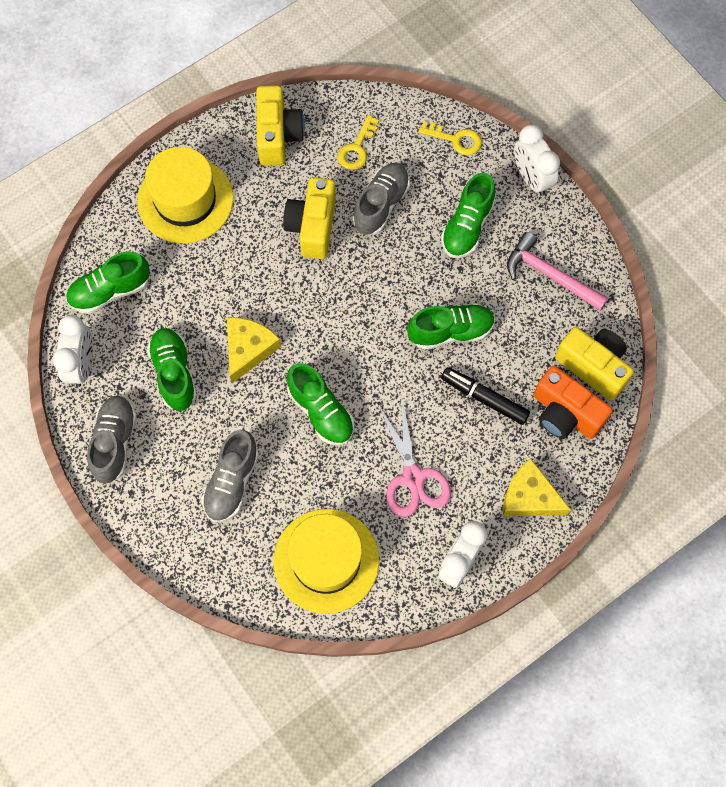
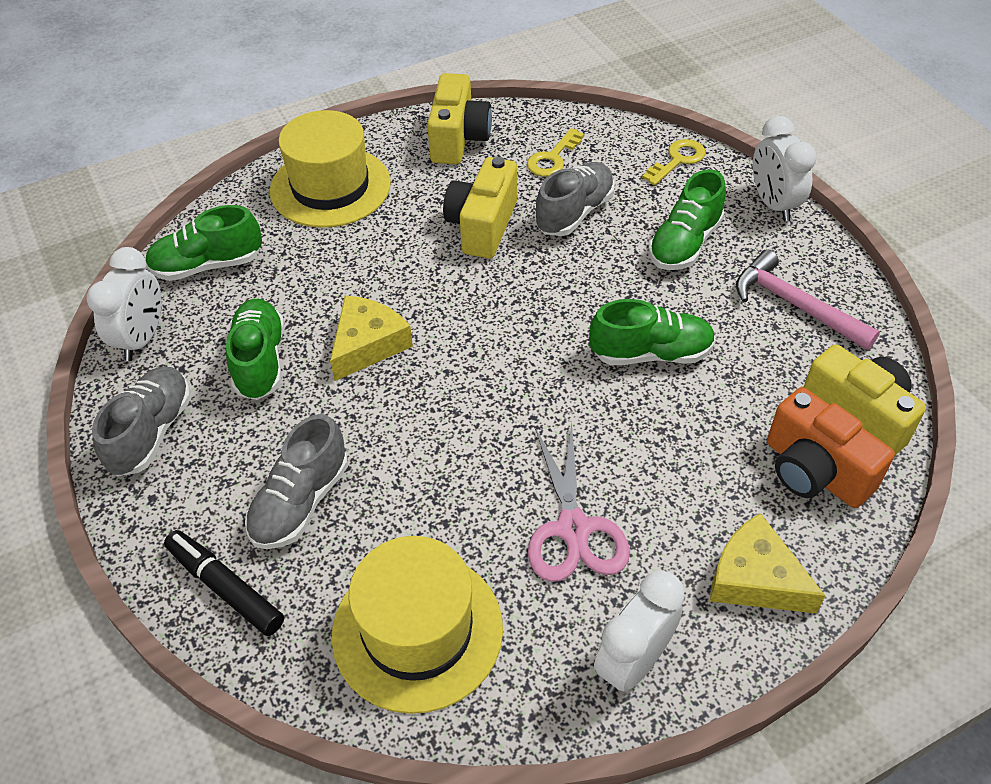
camera: 10 degrees right, 20 degrees down
(321, 411) = (451, 428): green shoe -> none
(455, 139) = (677, 160): yellow key -> yellow key turned 75 degrees counterclockwise
(484, 398) = (692, 438): black marker -> black marker (225, 587)

